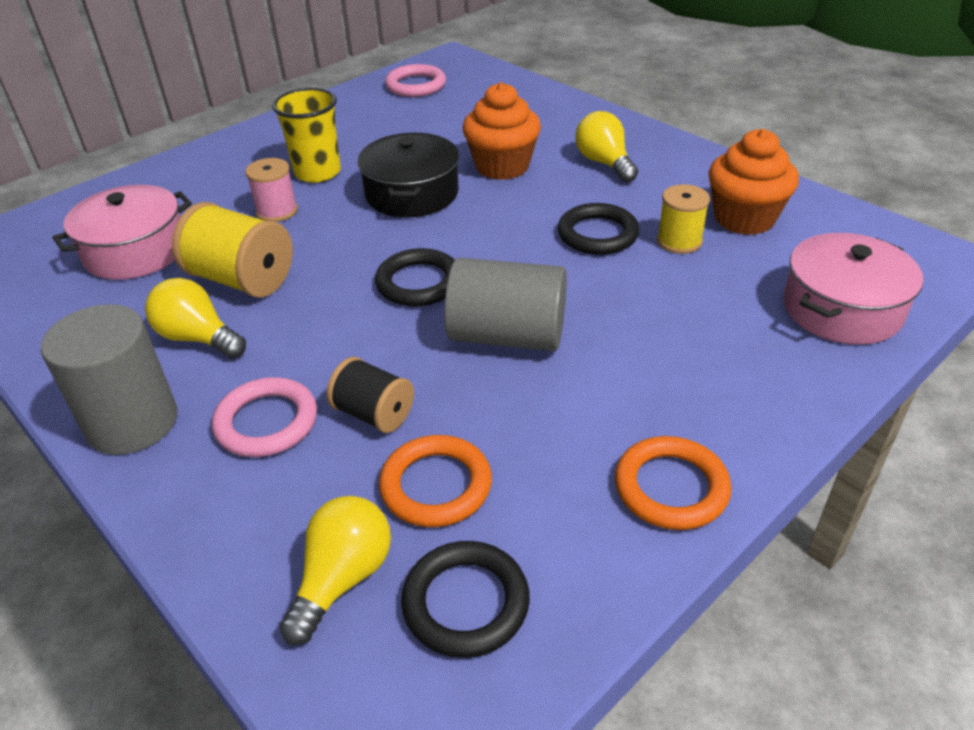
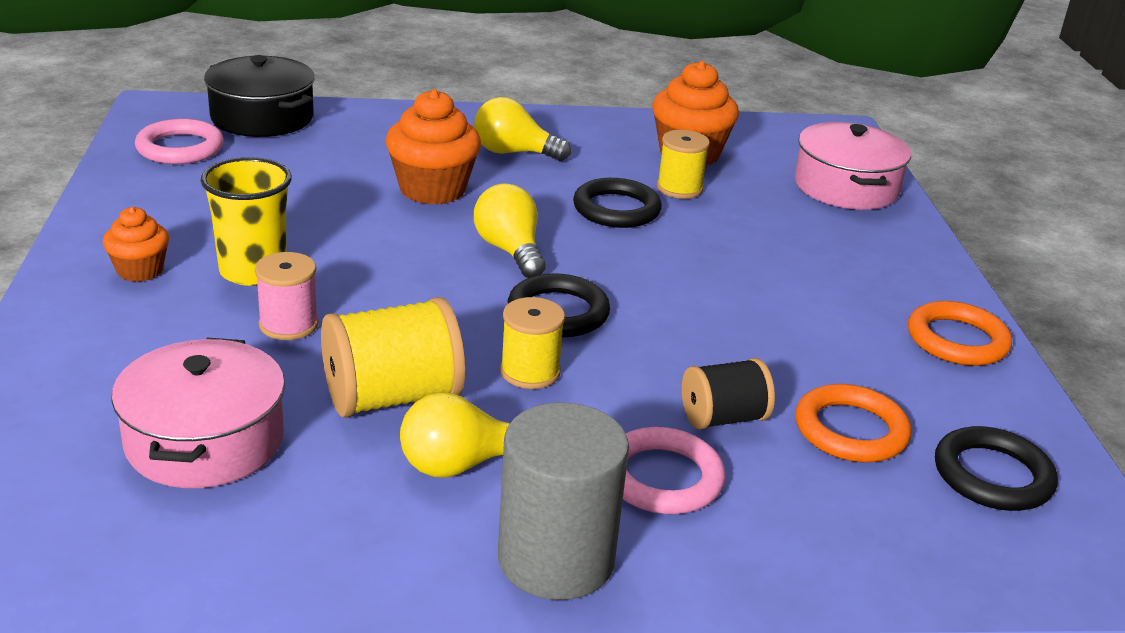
camera: 55 degrees left, 10 degrees down
(273, 148) = (140, 270): none -> orange cupcake
(331, 309) = (530, 372): none -> yellow spool
(342, 578) = (914, 521): yellow light bulb -> yellow light bulb (510, 251)
(412, 194) = (397, 247): black pot -> black pot (262, 117)
(507, 335) = (699, 312): grey cylinder -> none

